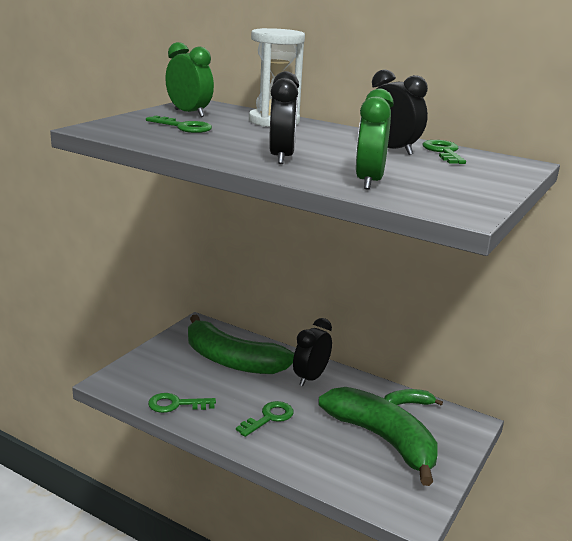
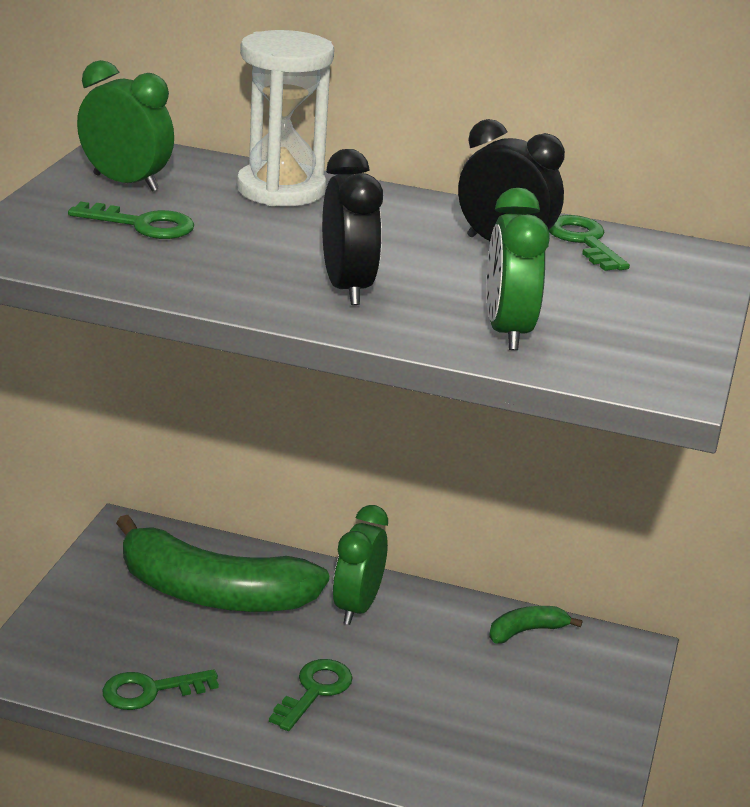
camera: 15 degrees left, 5 degrees up
(310, 378) = (357, 607): black clock -> green clock
(382, 440) = (506, 701): green banana -> none

